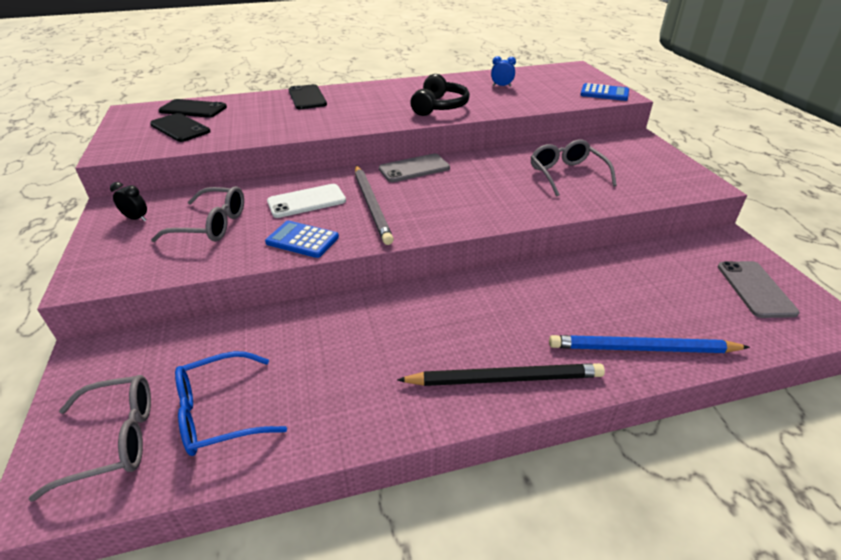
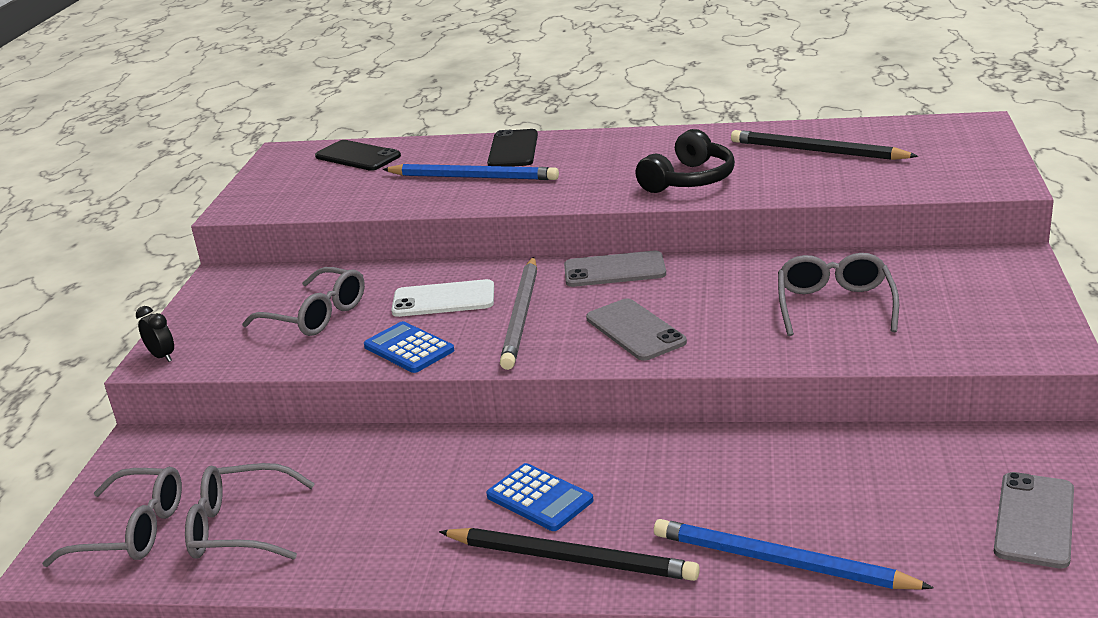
camera: 25 degrees right, 10 degrees down
(136, 218) = (239, 296): black clock -> black clock (162, 356)
(180, 128) = (328, 183): black phone -> none
(219, 413) = (239, 528): blue glasses -> grey glasses
(291, 116) = (473, 177): none -> blue pencil
(457, 205) = (635, 330): none -> grey phone
(502, 86) = (817, 151): blue clock -> black pencil
(604, 93) = (979, 177): blue calculator -> blue calculator (539, 498)

